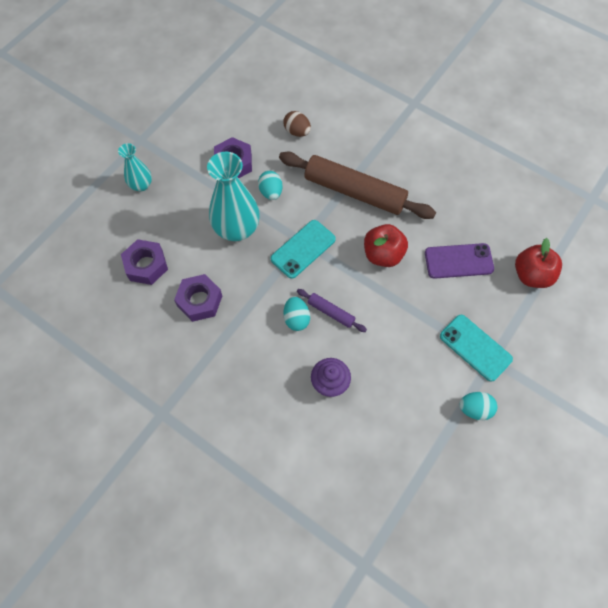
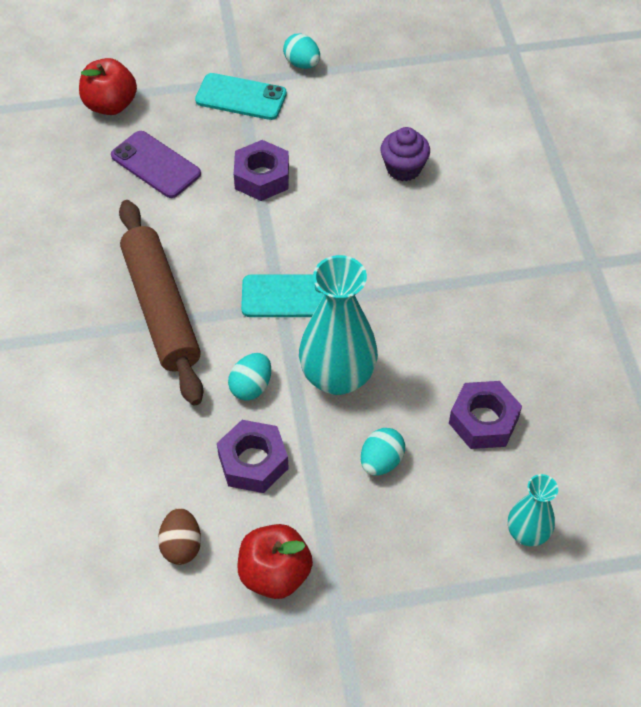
camera: 135 degrees left, 10 degrees down
(141, 185) = (398, 534): turquoise vase -> turquoise vase (527, 533)
(199, 301) = (457, 334): purple nut -> purple nut (262, 177)
(296, 319) = (374, 240): turquoise egg -> turquoise egg (381, 461)
(297, 131) = (130, 436): brown egg -> brown egg (181, 545)
(331, 312) = (333, 219): purple rolling pin -> none
(383, 254) = (217, 226): red apple -> red apple (275, 574)
(475, 347) = (241, 97): turquoise phone -> turquoise phone turned 75 degrees counterclockwise

